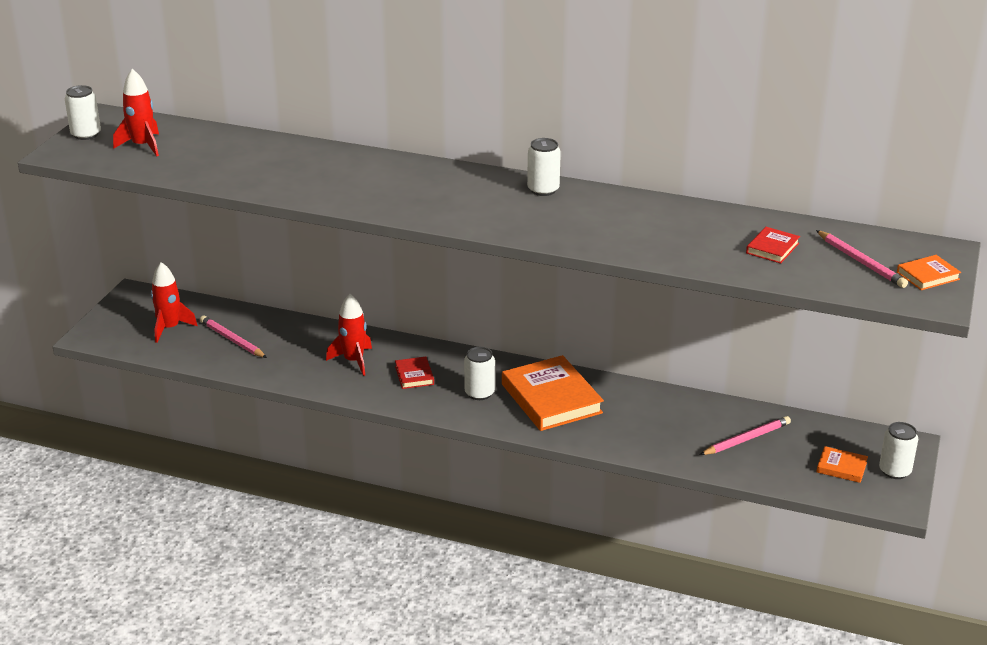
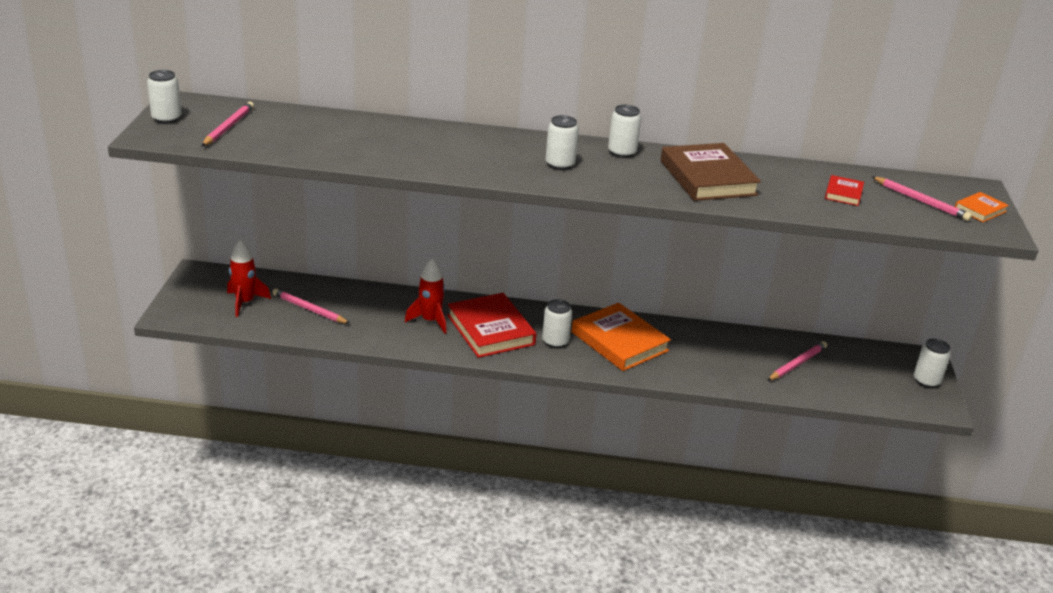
camera: 15 degrees left, 0 degrees up
(143, 146) = (229, 127): red rocket -> pink pencil
(414, 375) = (490, 330): red book -> red book, size x2.11
(466, 200) = (560, 164): none -> white can
(623, 223) = (707, 178): none -> brown book
(841, 467) = (883, 381): orange book -> none

